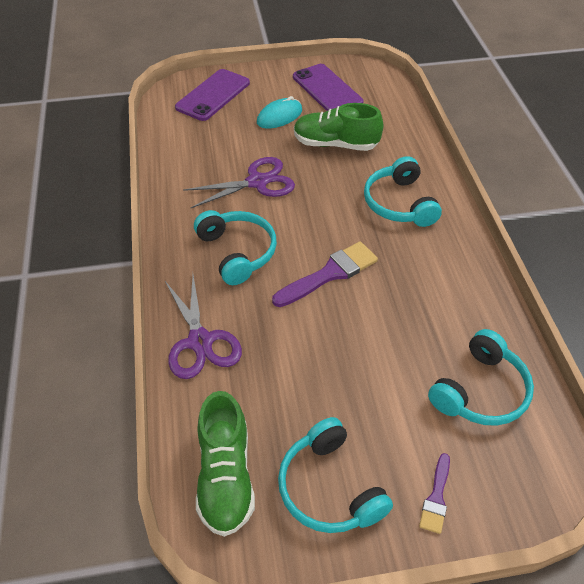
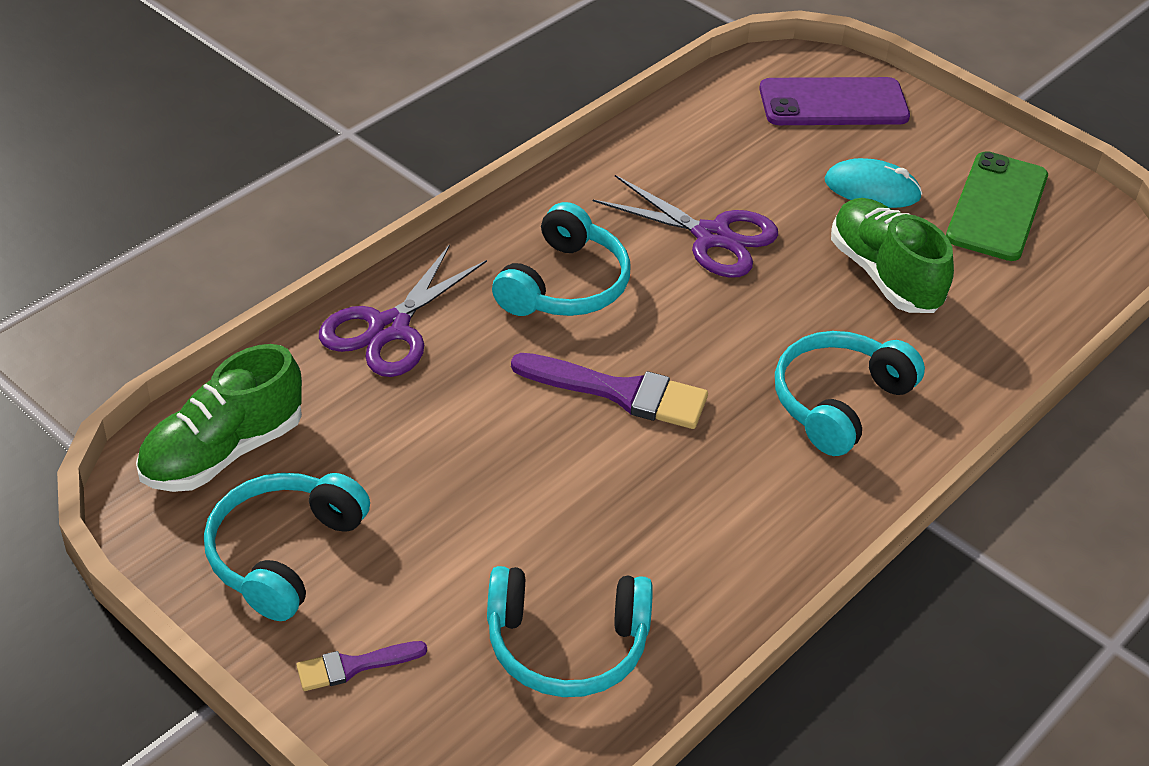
camera: 50 degrees right, 5 degrees down
(327, 89) = (997, 207): purple phone -> green phone

